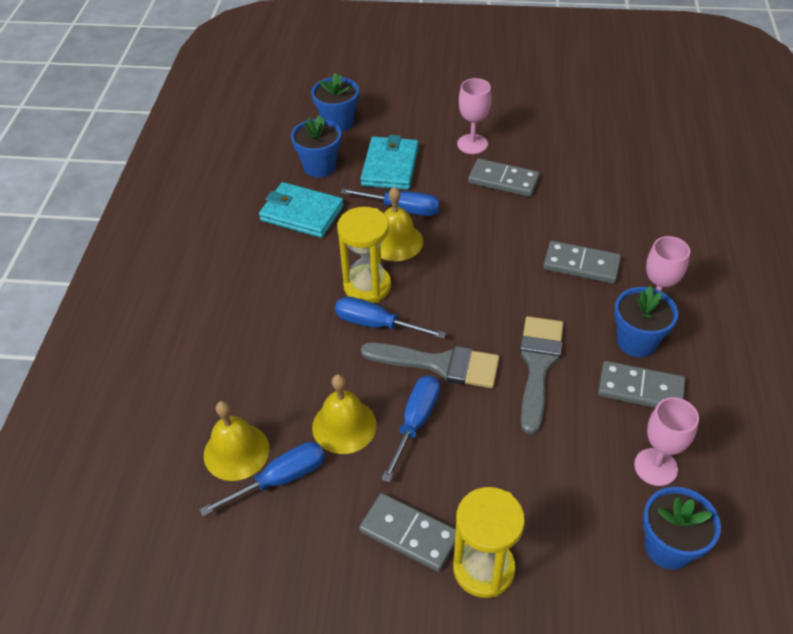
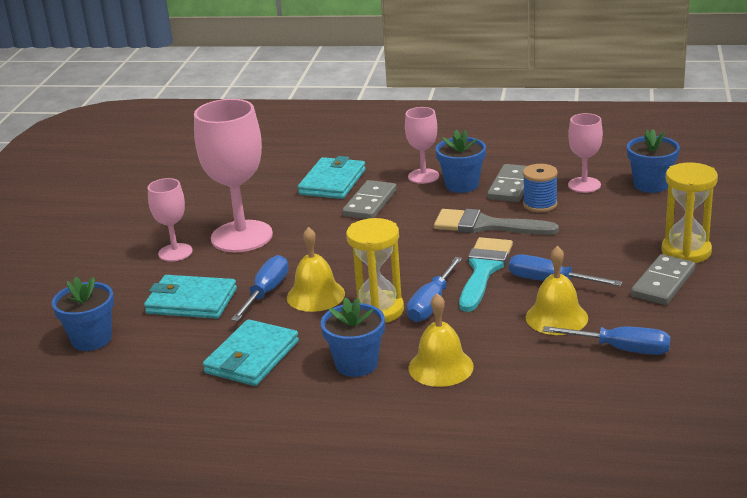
camera: 85 degrees left, 20 degrees down
(236, 451) = (592, 377): yellow bell -> yellow bell (440, 367)
(279, 480) = (621, 349): blue screwdriver -> blue screwdriver turned 135 degrees clockwise
(319, 166) = (171, 349): blue flower pot -> blue flower pot (356, 364)
(440, 364) = (484, 270): grey brush -> turquoise brush
(503, 180) = (241, 236): grey domino -> pink goblet
(595, 417) = (540, 204): none -> blue spool
(626, 231) = (332, 182): none -> turquoise wallet

